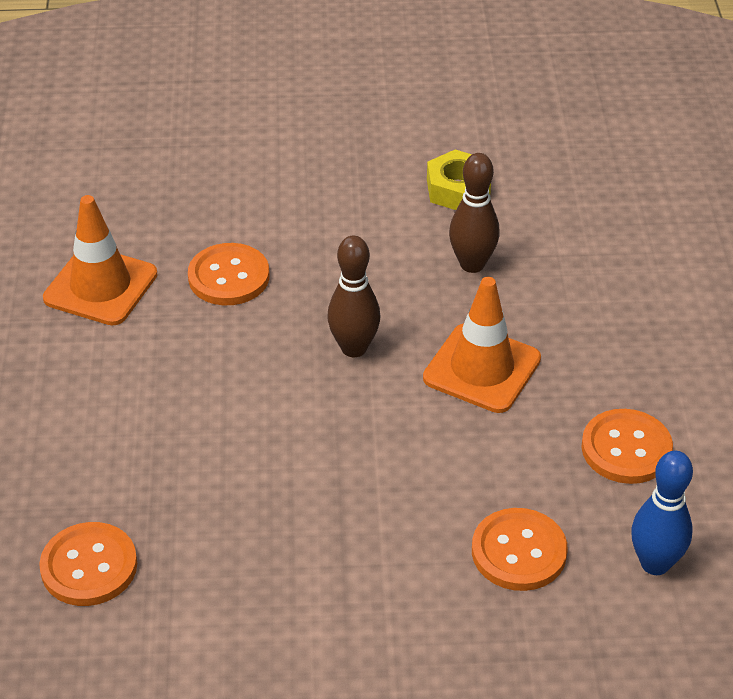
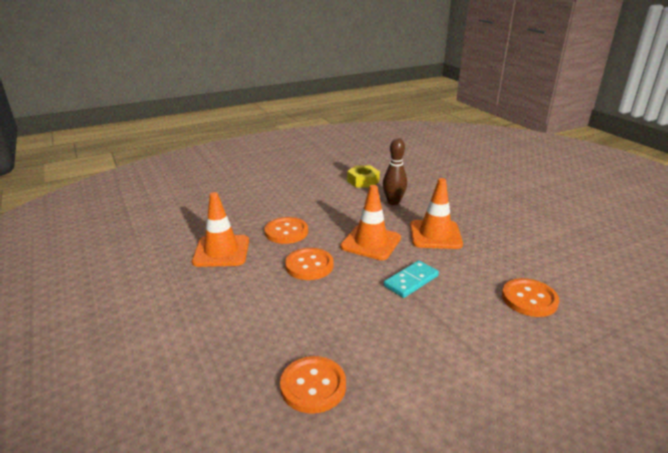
camera: 25 degrees left, 15 degrees down
(354, 348) = (371, 242): brown bowling pin -> orange traffic cone
(357, 450) = (411, 281): none -> turquoise domino
(626, 449) = (526, 246): orange button -> orange button (309, 265)
(655, 563) = (590, 284): blue bowling pin -> none

